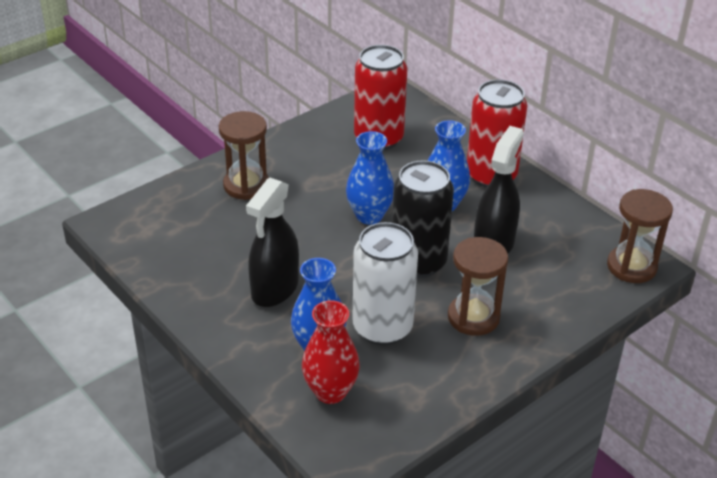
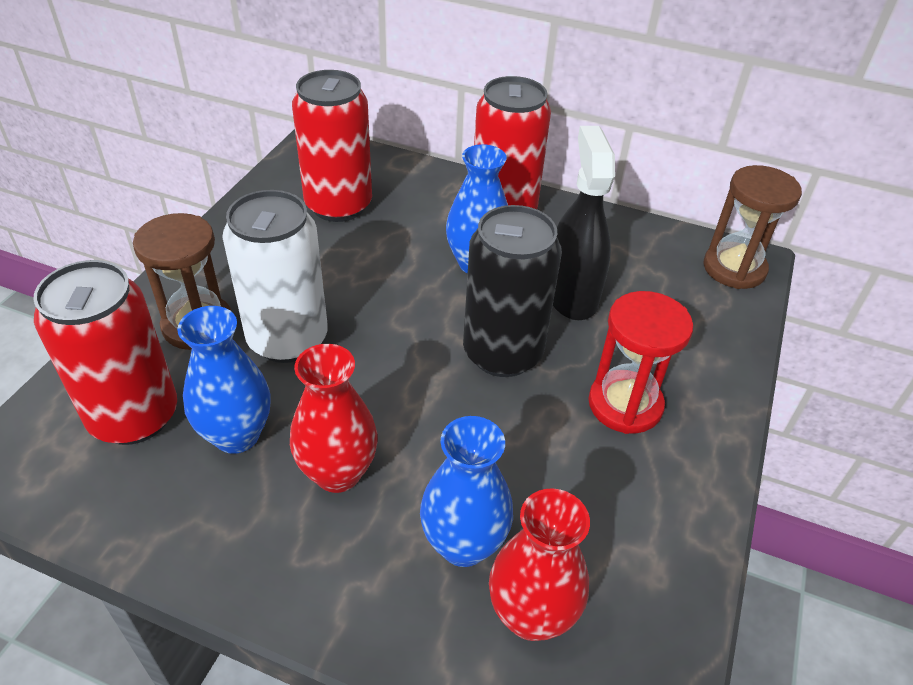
camera: 30 degrees left, 5 degrees up
(185, 222) = (134, 416): none -> red can
(275, 289) = (338, 473): black spray bottle -> red vase
(369, 215) = (396, 310): blue vase -> blue vase (237, 435)
(382, 328) = (527, 470): white can -> white can (288, 339)
(473, 317) = (625, 404): brown hourglass -> red hourglass

